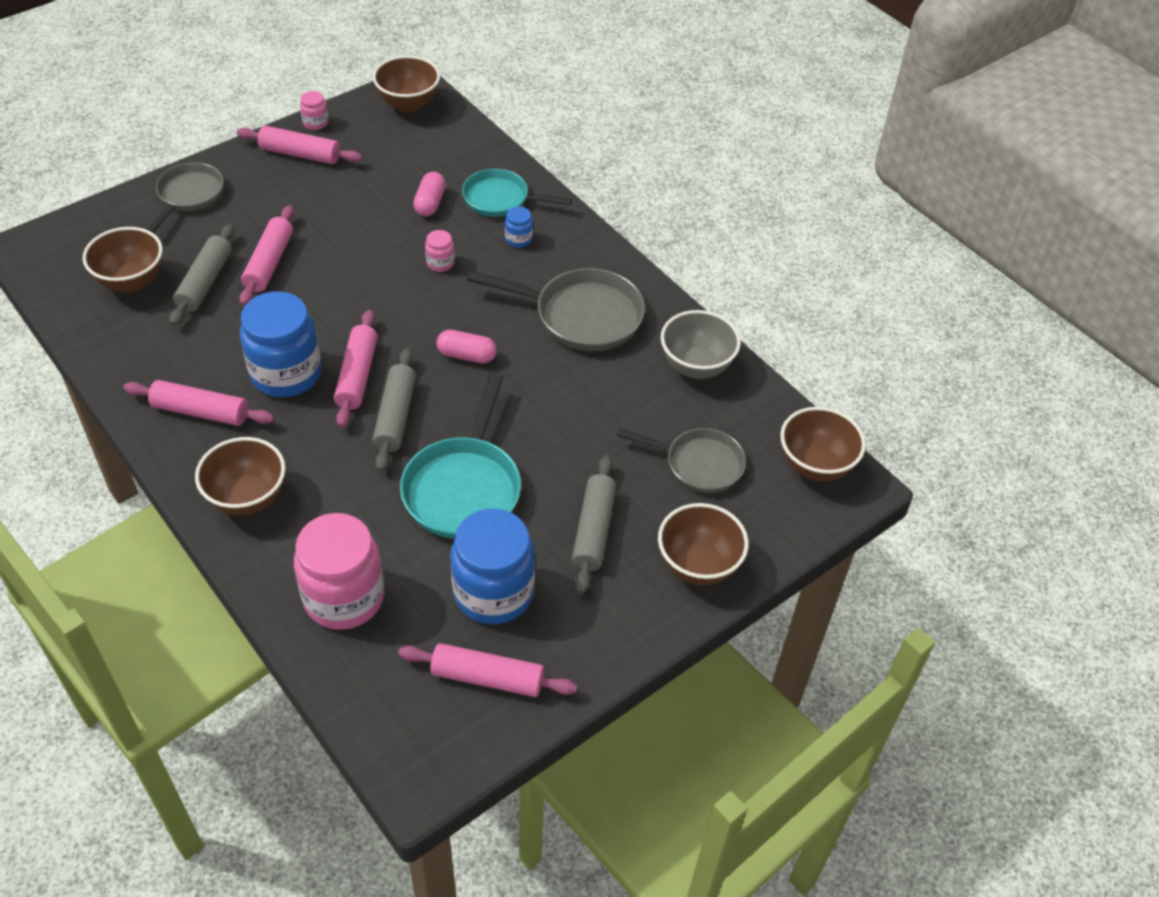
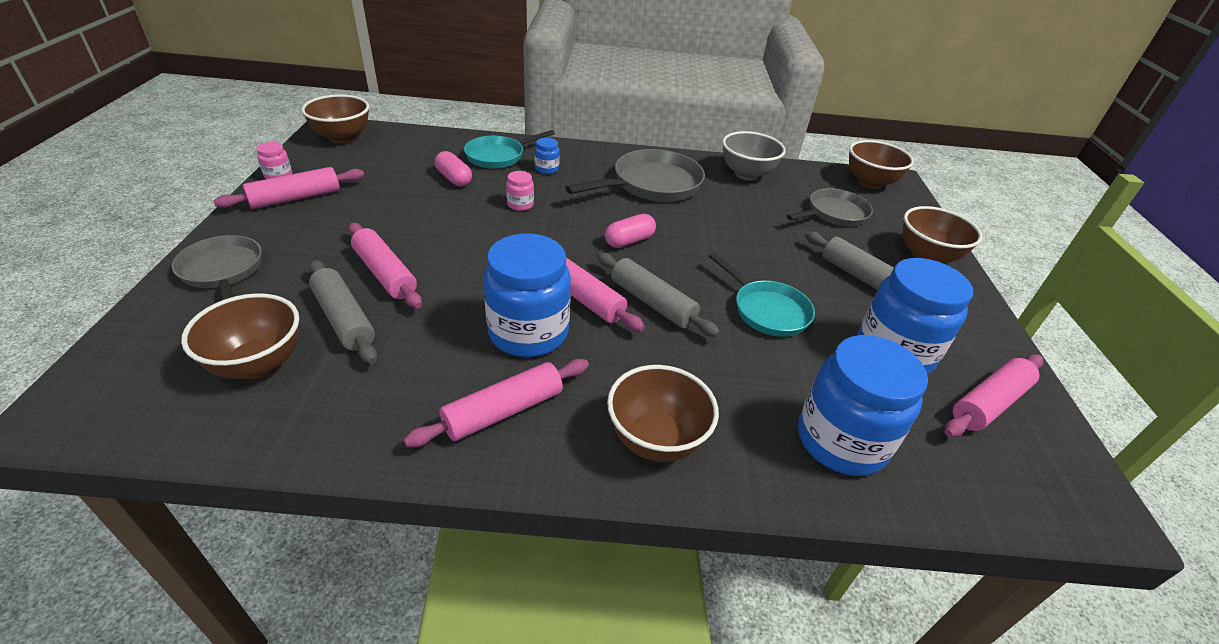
camera: 50 degrees left, 10 degrees down
(344, 597) = (841, 441): pink jar -> blue jar
(464, 488) = (767, 310): turquoise pan -> turquoise pan, size x0.67

